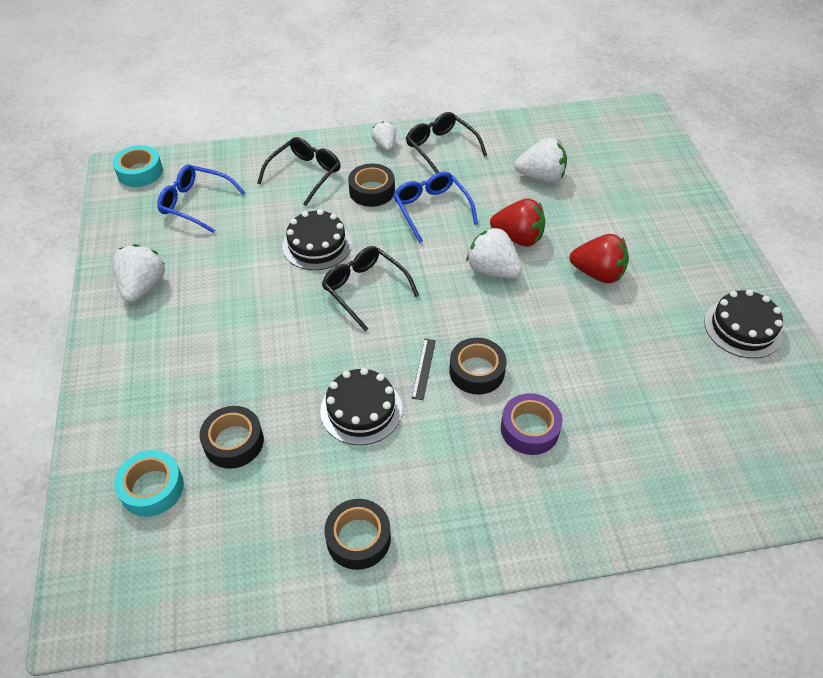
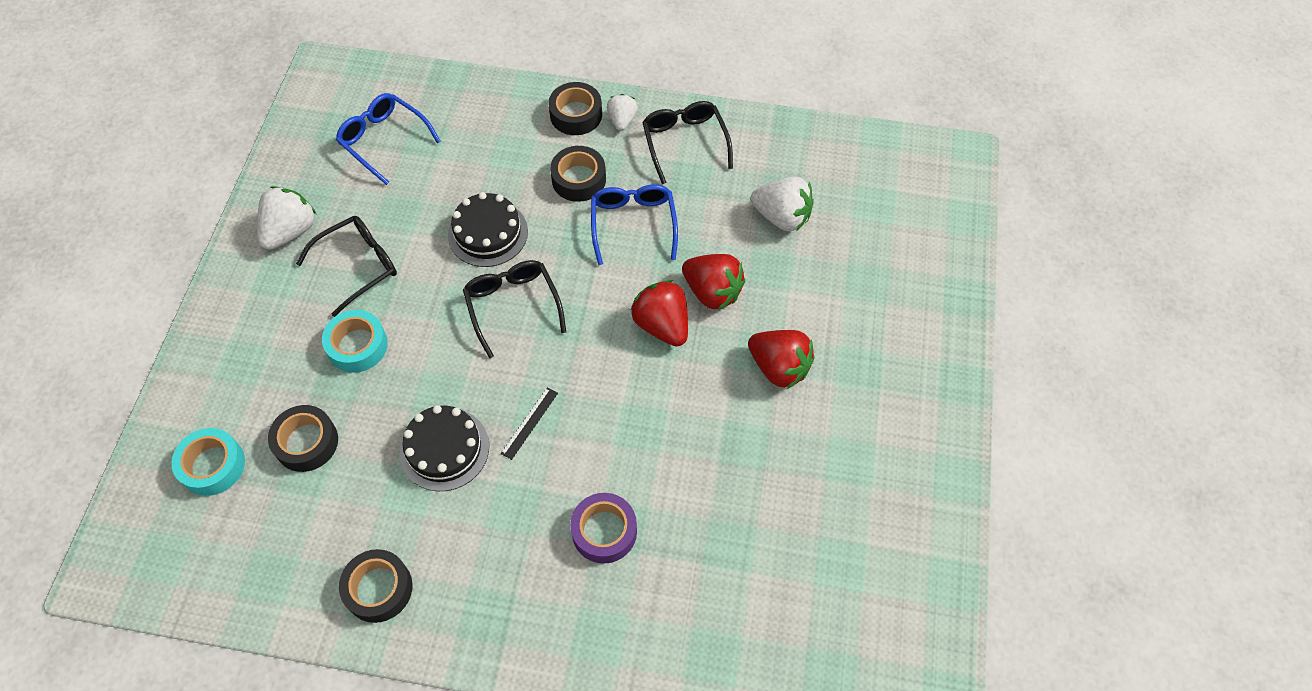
camera: 20 degrees right, 10 degrees up
(140, 172) = (343, 81): turquoise tape -> turquoise tape (357, 346)
(305, 174) = (515, 135): black glasses -> black glasses (358, 266)
(476, 371) = (583, 445): black tape -> black tape (576, 114)
(492, 270) = (662, 325): white strawberry -> red strawberry
(742, 328) = (908, 491): black cake -> none

